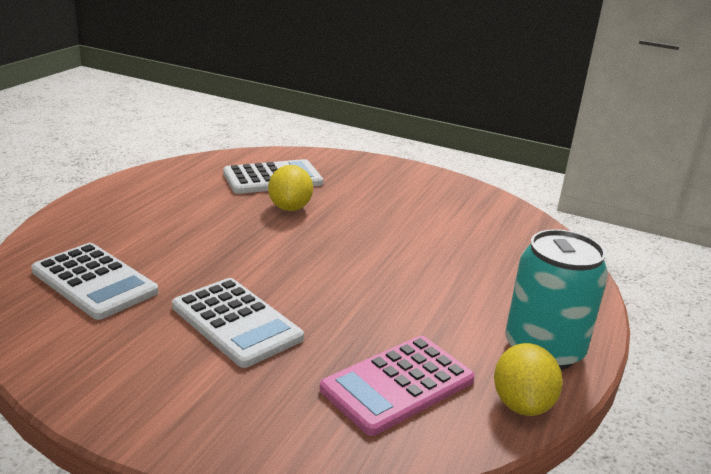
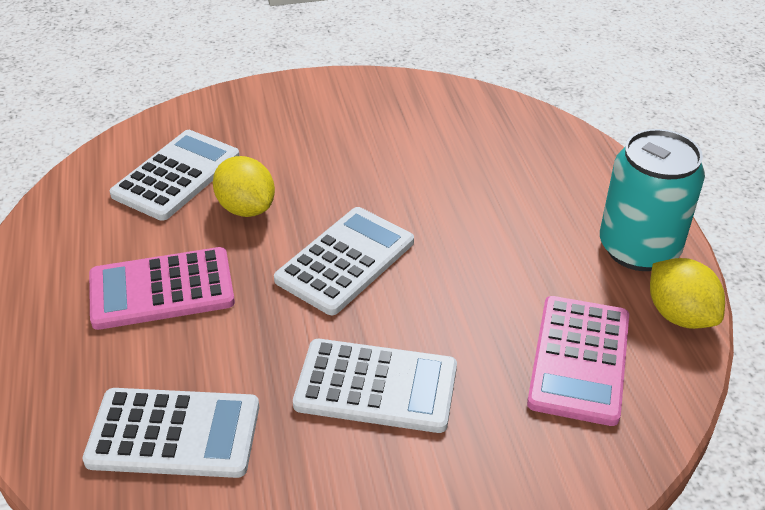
camera: 35 degrees left, 15 degrees up
(187, 220) = (162, 289): none -> pink calculator
(312, 257) = (345, 261): none -> white calculator

